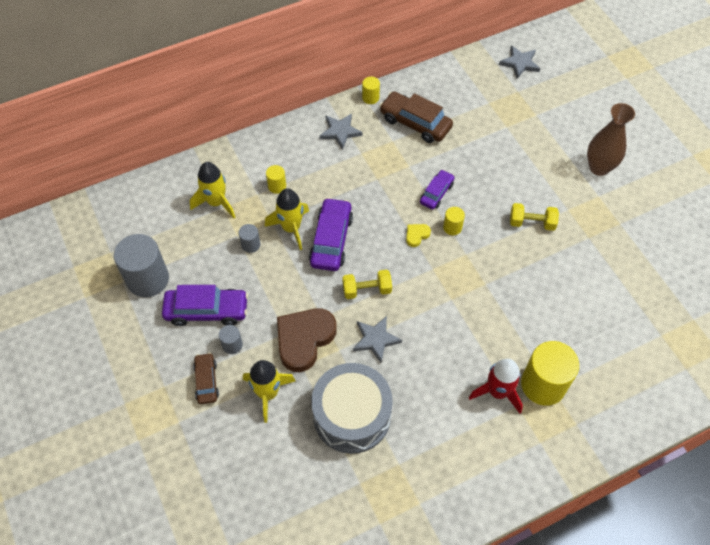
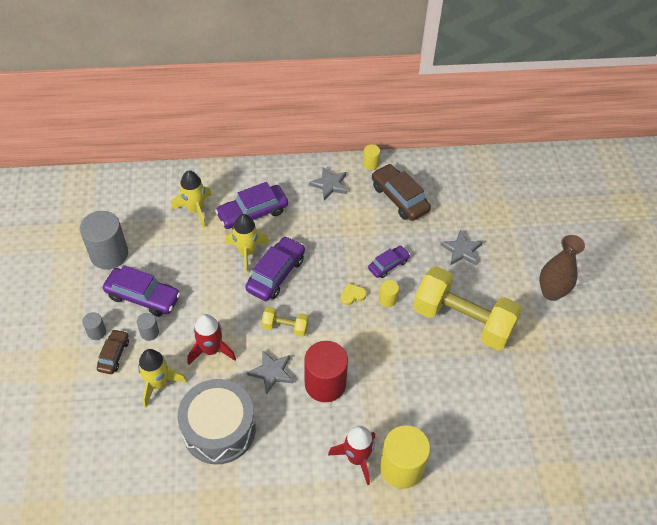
camera: 20 degrees right, 5 degrees down
(250, 245) = (206, 254): grey cylinder -> grey cylinder (96, 332)
(277, 186) = (252, 213): yellow cylinder -> purple car
(304, 339) = (211, 350): brown heart -> red rocket
(433, 331) = (325, 384): none -> red cylinder
(520, 63) = (522, 175): grey star -> grey star (461, 250)
(532, 223) = (462, 320): yellow dumbbell -> yellow dumbbell, size x2.22

